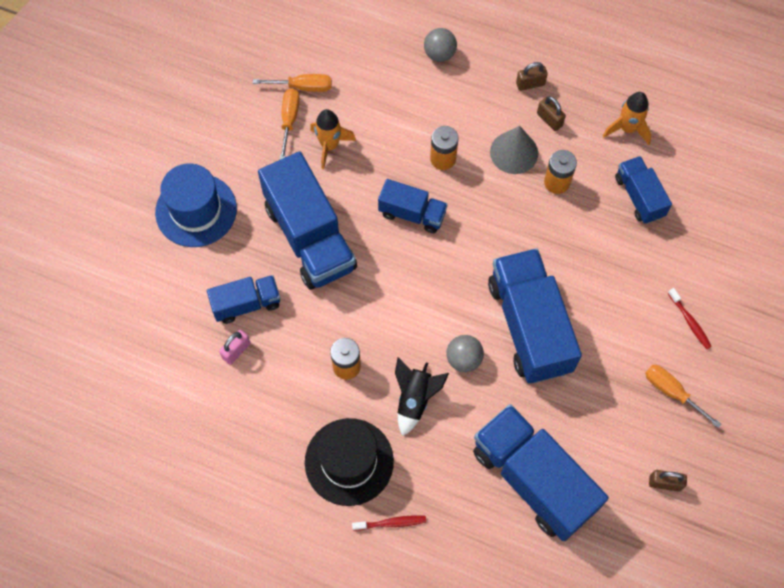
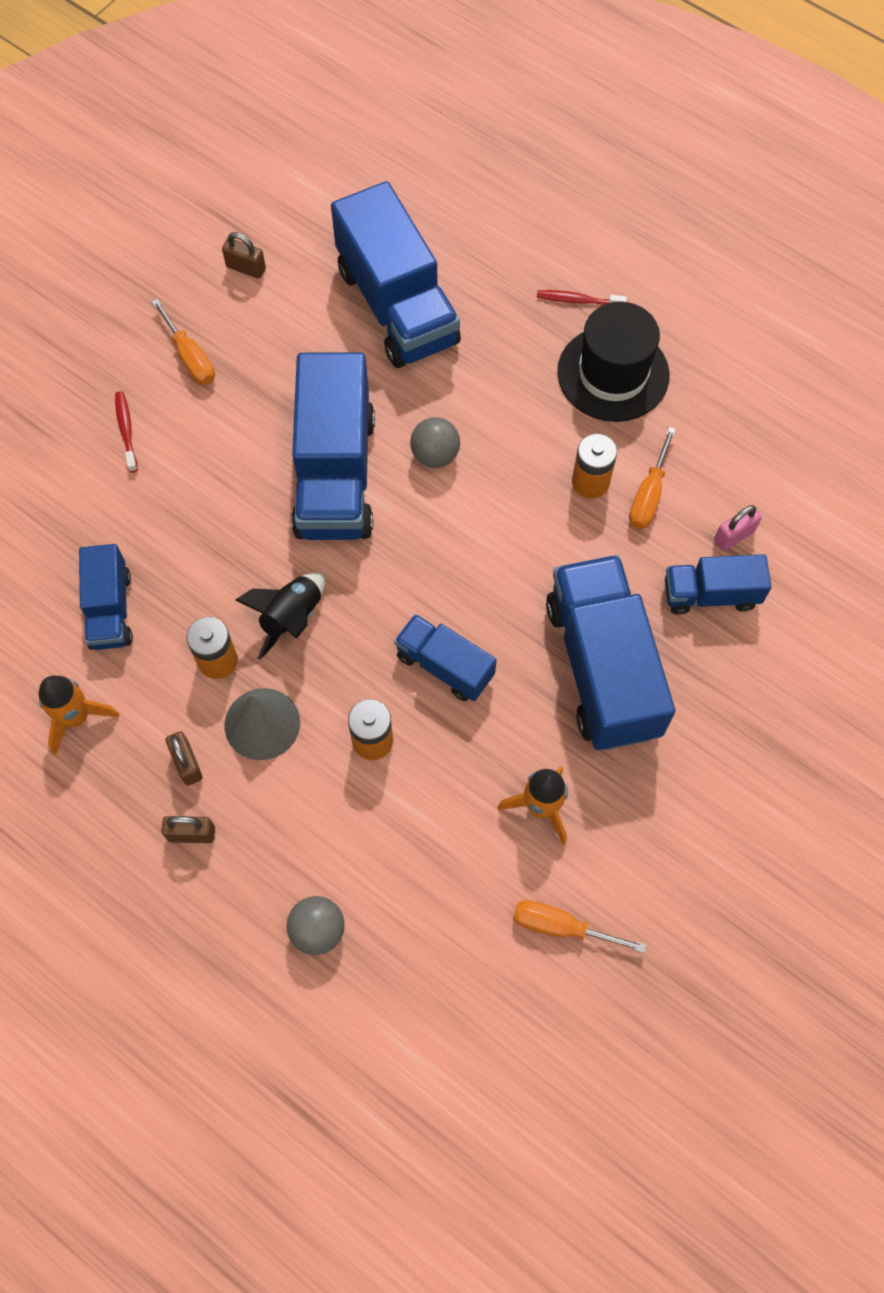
camera: 165 degrees left, 0 degrees up
(196, 210) = (766, 752): blue hat -> none
(289, 120) = (596, 869): orange screwdriver -> orange screwdriver (649, 494)
(415, 399) = (512, 423): black rocket -> black rocket (292, 618)

